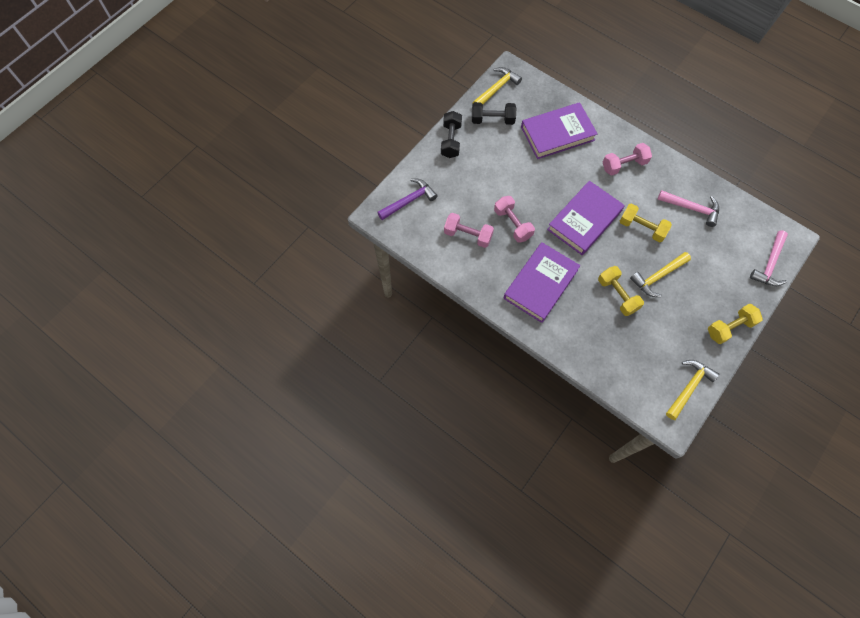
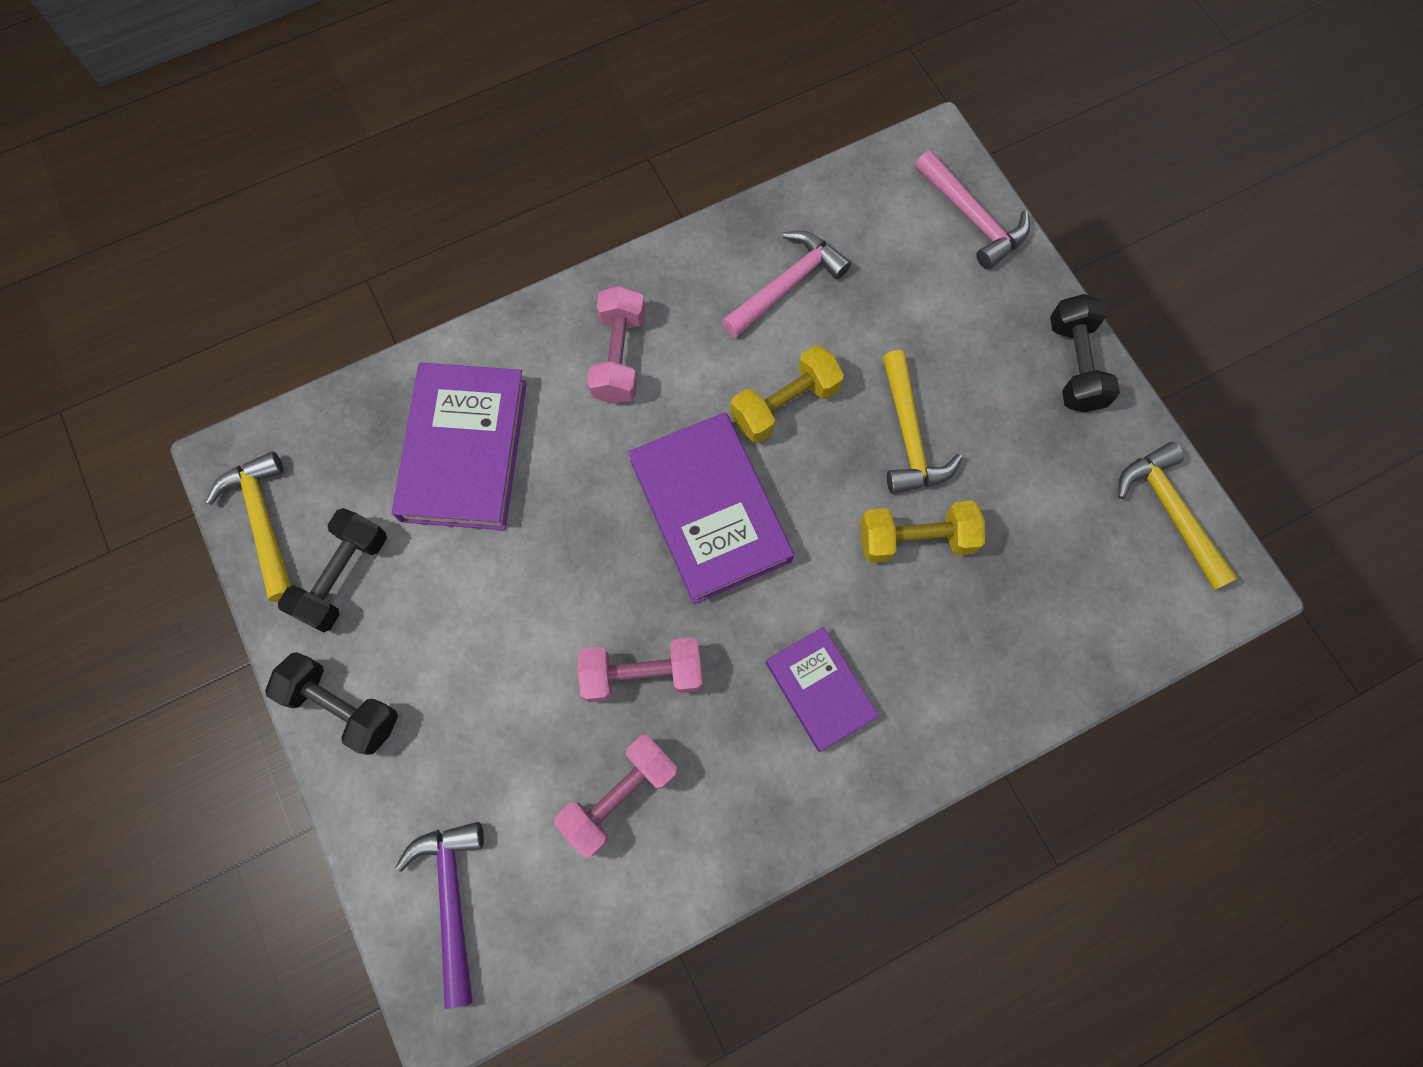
camera: 65 degrees left, 5 degrees up
(540, 284) = (819, 690): purple book -> purple book, size x0.60
(729, 327) = (1074, 365): yellow dumbbell -> black dumbbell

